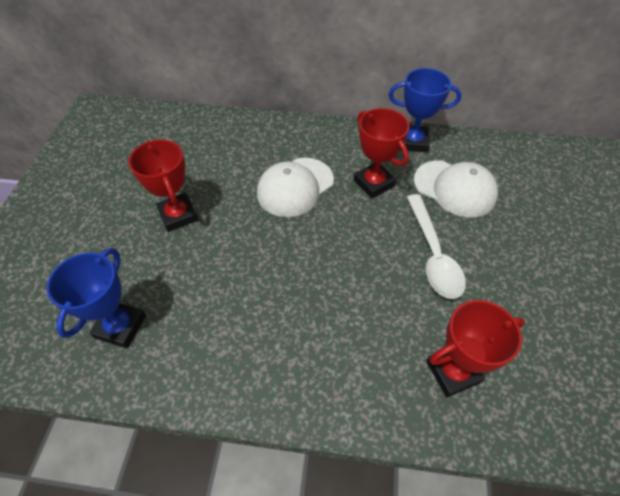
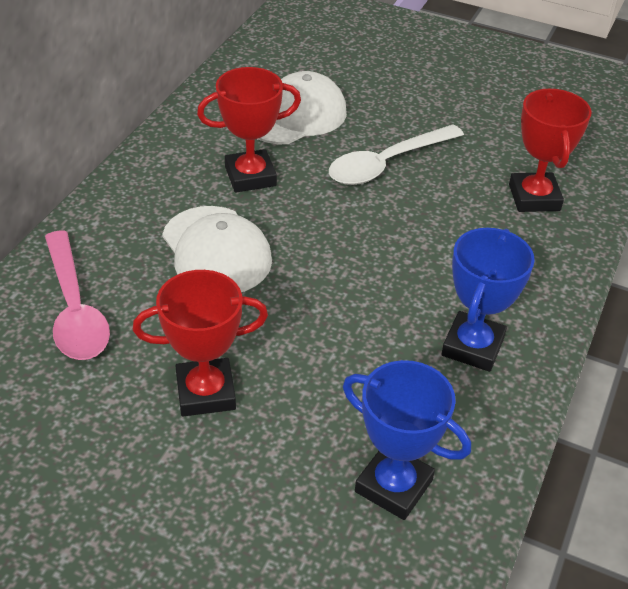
camera: 75 degrees left, 10 degrees down
(225, 145) = (75, 309): none -> pink spoon
(413, 142) = (195, 121): blue trophy -> blue trophy (472, 346)
(433, 255) = (386, 164): white spoon -> white spoon turned 135 degrees clockwise

